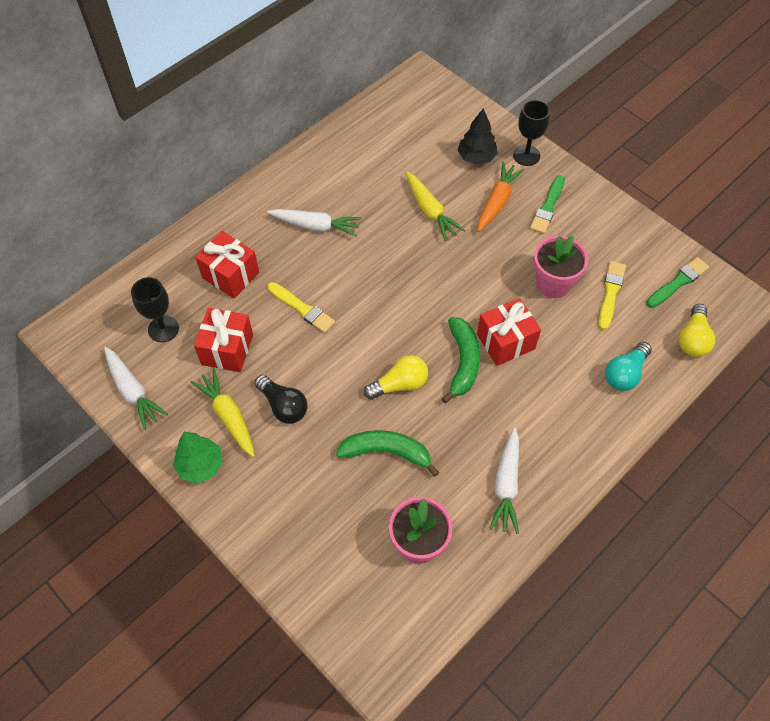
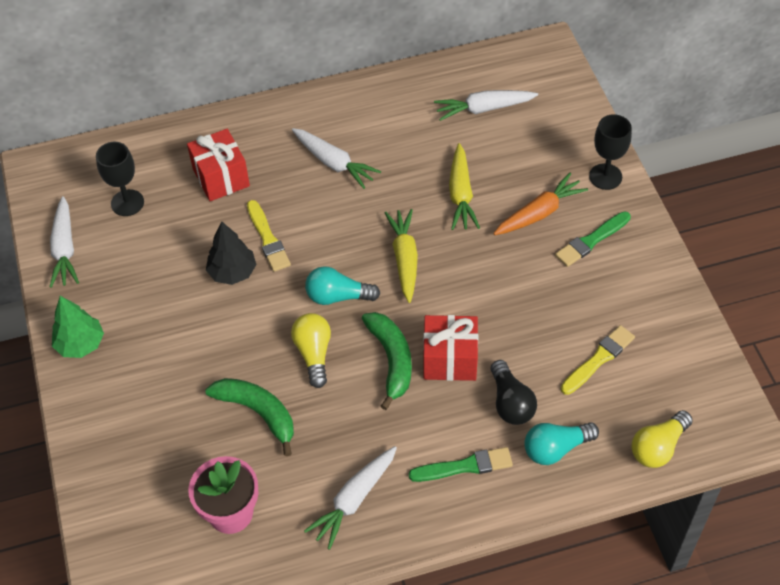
camera: 30 degrees right, 5 degrees down
(227, 349) = (172, 247): red gift -> none
(228, 416) = (134, 310): yellow carrot -> yellow carrot (404, 259)
(283, 406) = (190, 324): black light bulb -> black light bulb (510, 403)
(388, 330) = (338, 296): none -> turquoise light bulb
(399, 384) = (314, 354): yellow light bulb -> yellow light bulb turned 105 degrees counterclockwise
(404, 138) = (484, 109): none -> white carrot
(462, 362) = (391, 360): green banana -> green banana turned 45 degrees counterclockwise
(476, 157) = (548, 158): black tree -> black tree (232, 272)
(553, 284) = (541, 322): pink flower pot -> none
(678, 282) = (684, 381): green brush -> green brush (464, 466)

